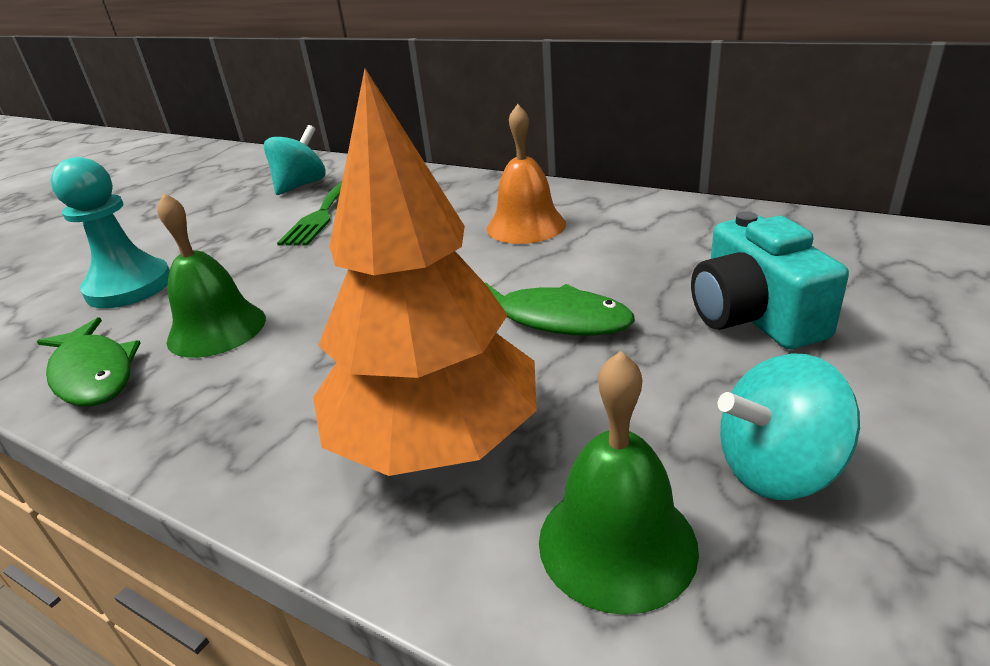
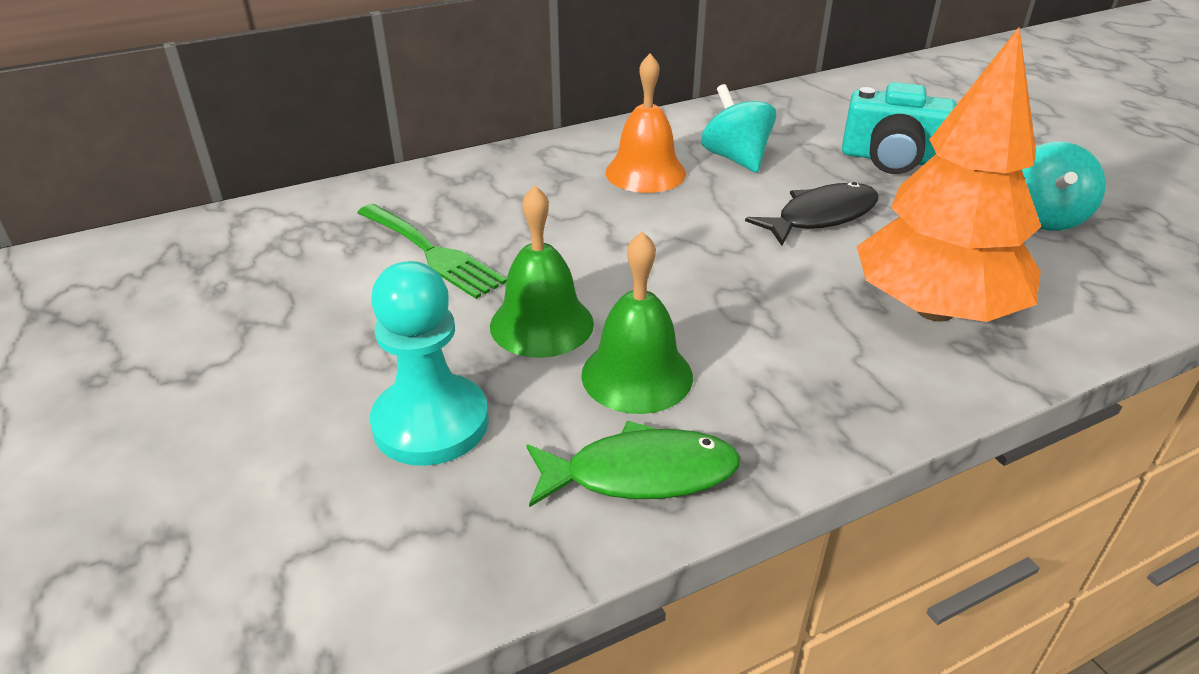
camera: 60 degrees left, 5 degrees up
(301, 185) = (311, 245): turquoise spinning top -> turquoise spinning top (735, 158)
(555, 319) = (821, 217): green fish -> black fish
(617, 543) = (1074, 283): green bell -> green bell (541, 324)

